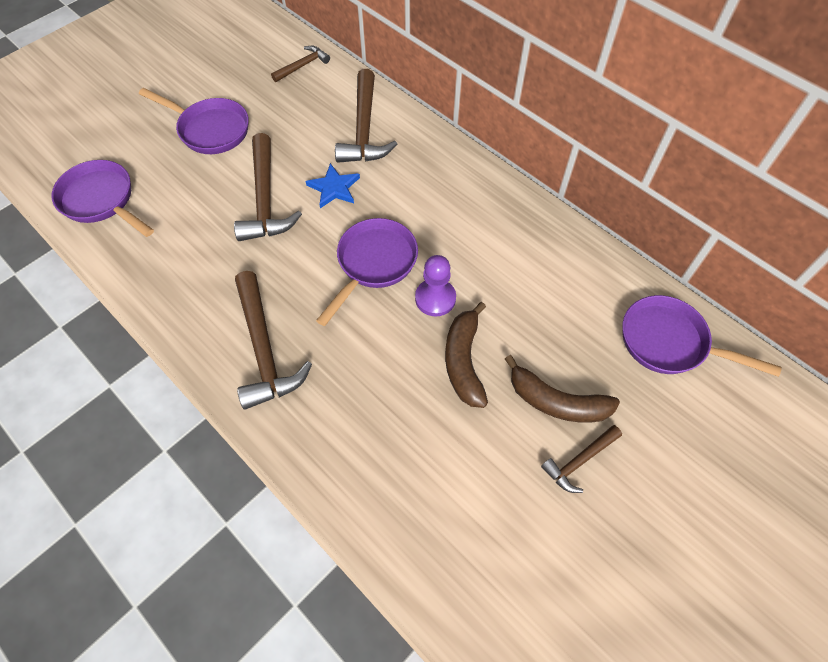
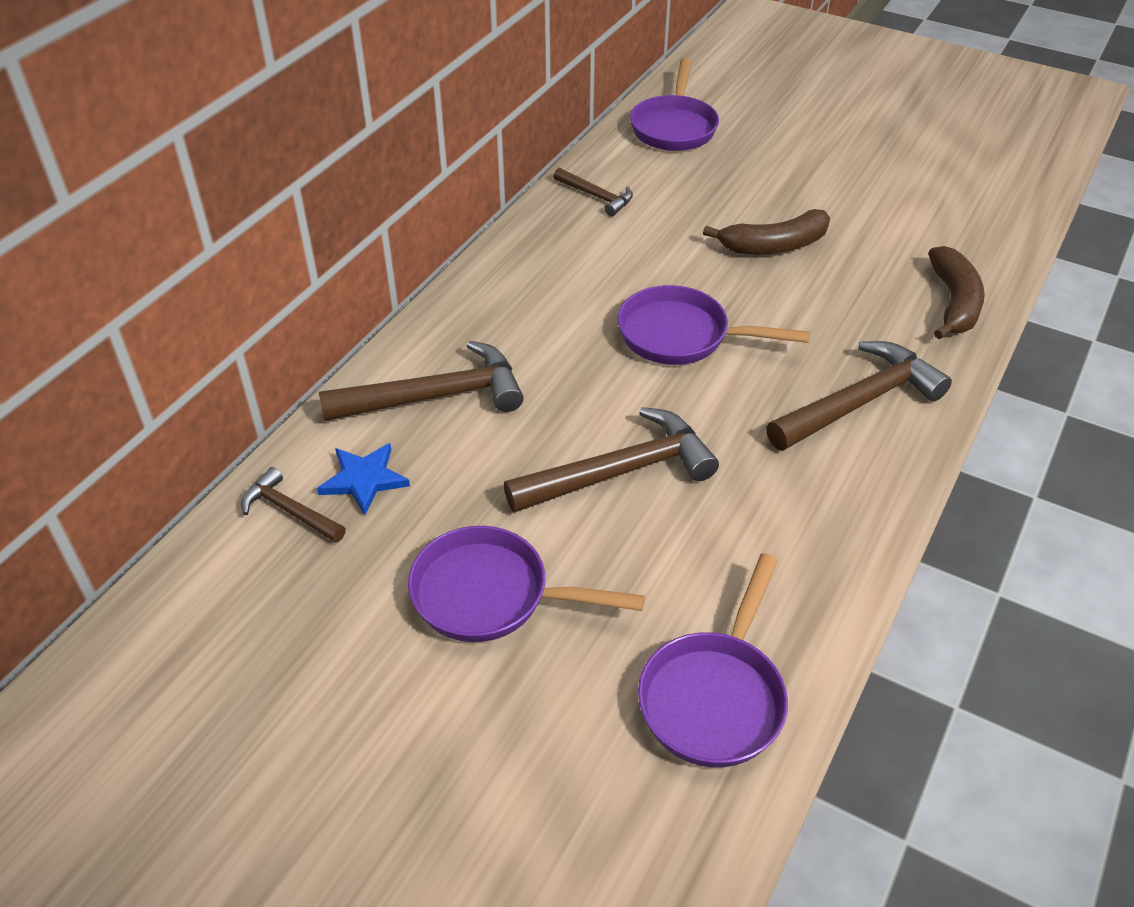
camera: 105 degrees left, 15 degrees down
(210, 130) = (491, 595): purple pan -> purple pan turned 90 degrees counterclockwise
(334, 188) = (568, 402): blue star -> blue star (364, 479)
(435, 298) = (705, 277): purple pawn -> none
(556, 401) = (781, 184): brown banana -> brown banana (953, 303)
(579, 461) = (833, 167): brown hammer -> brown hammer (597, 197)

